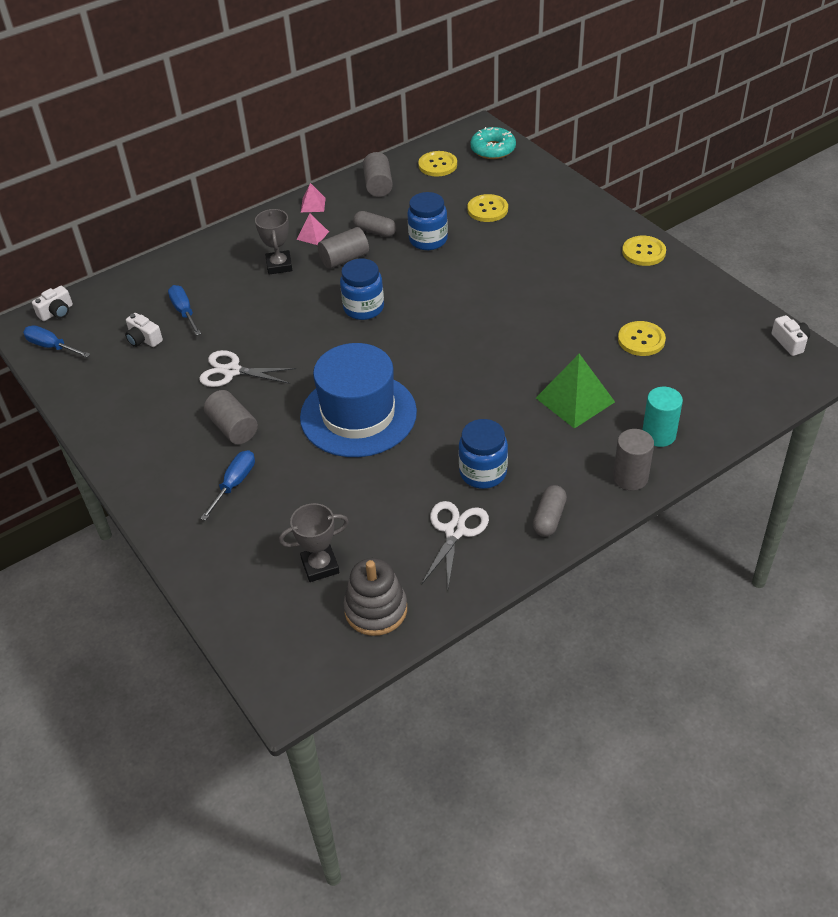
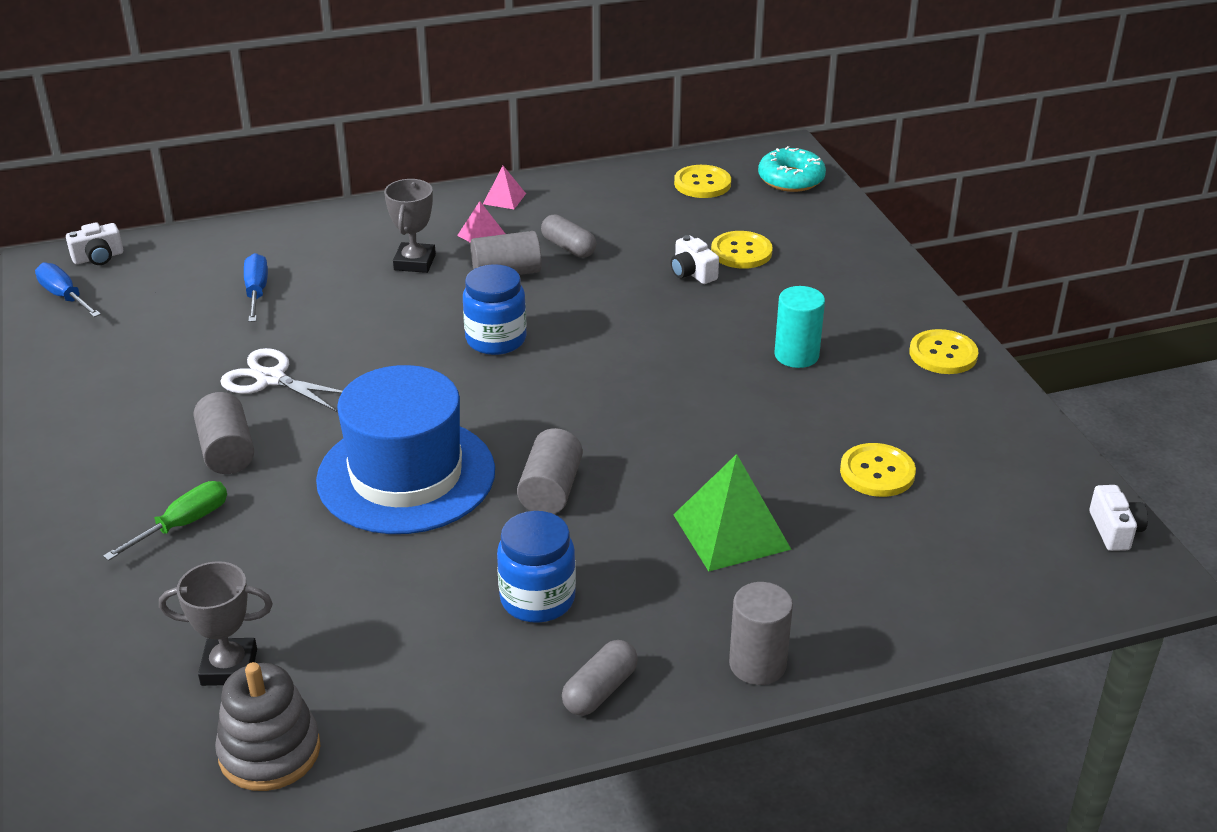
camera: 15 degrees right, 10 degrees down
(144, 339) = (184, 313): white camera -> white camera (692, 273)
(234, 484) = (182, 525): blue screwdriver -> green screwdriver
(378, 185) = (606, 192): grey cylinder -> grey cylinder (550, 490)
(428, 240) = (635, 273): blue jar -> none
(455, 531) = (449, 671): white scissors -> none
(658, 435) = (835, 613): turquoise cylinder -> turquoise cylinder (796, 355)

